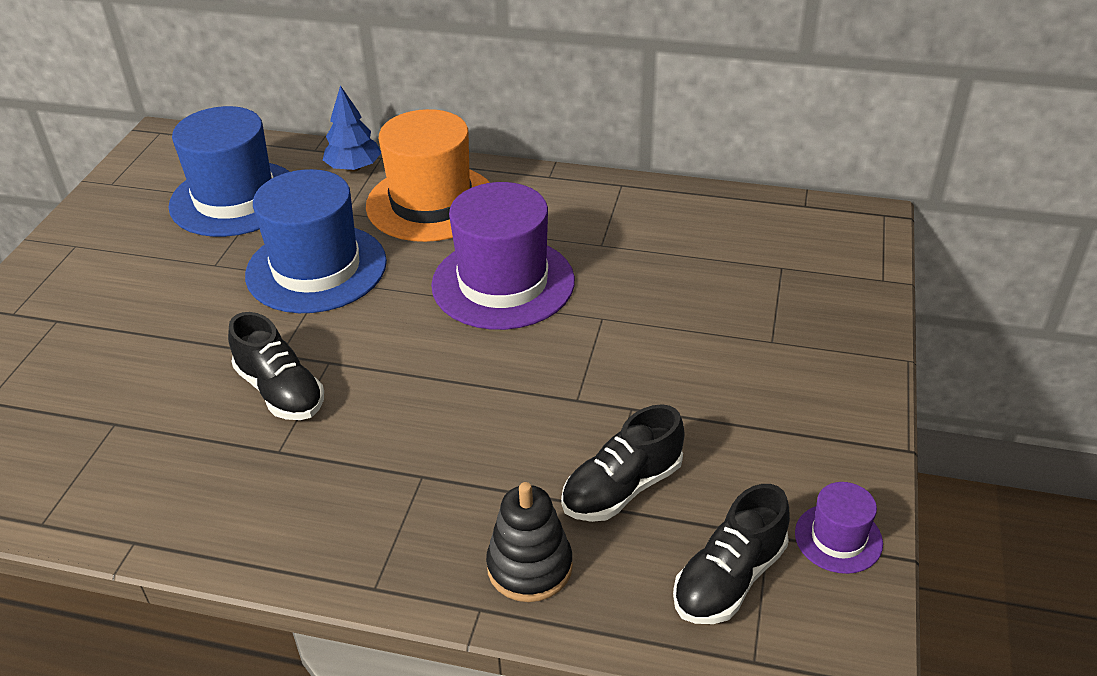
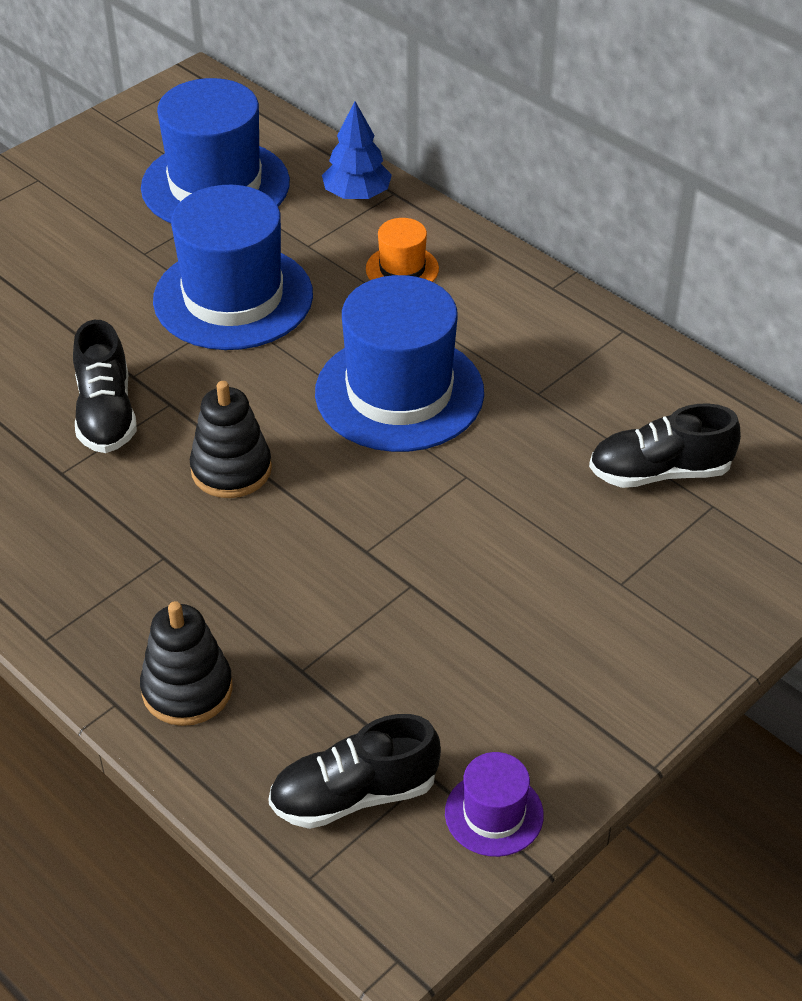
camera: 30 degrees right, 5 degrees up
(421, 388) = (231, 469): none -> black stacking toy
(431, 203) = (402, 269): orange hat -> orange hat, size x0.47
(503, 283) = (399, 392): purple hat -> blue hat
(622, 488) = (332, 659): black shoe -> black shoe (660, 472)

